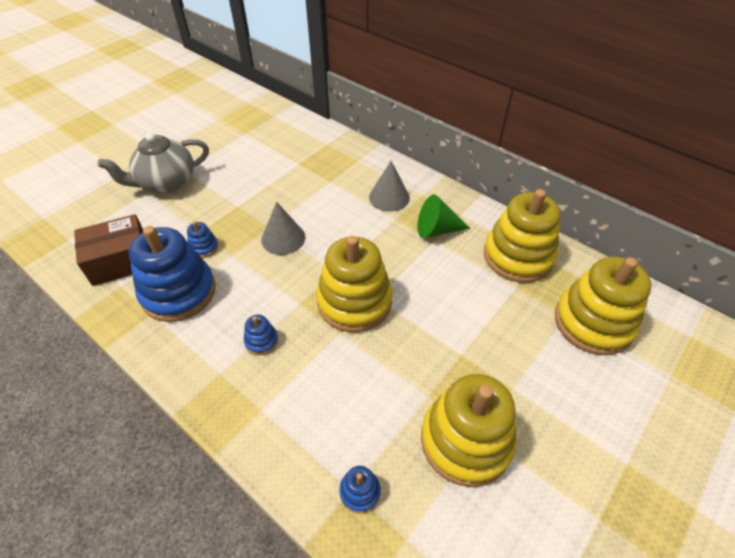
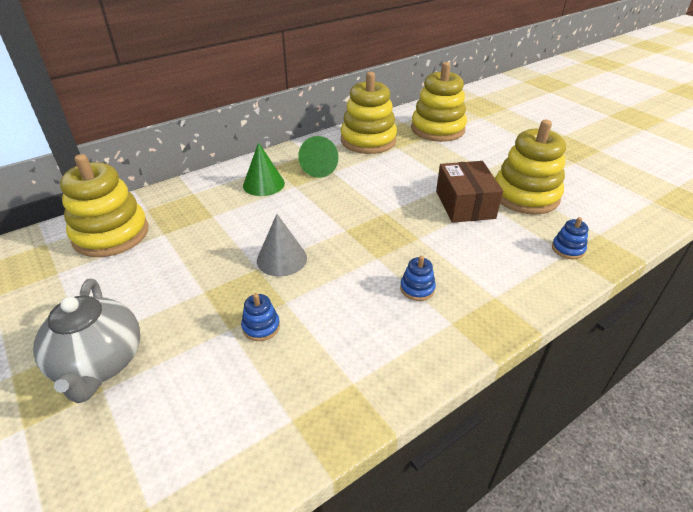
camera: 75 degrees left, 10 degrees down
(121, 261) = (240, 421): brown box -> brown box (465, 204)
(178, 292) = (327, 354): blue stacking toy -> none
(354, 302) = (386, 224): yellow stacking toy -> yellow stacking toy (111, 234)
(389, 197) = (263, 184): grey cone -> green cone

